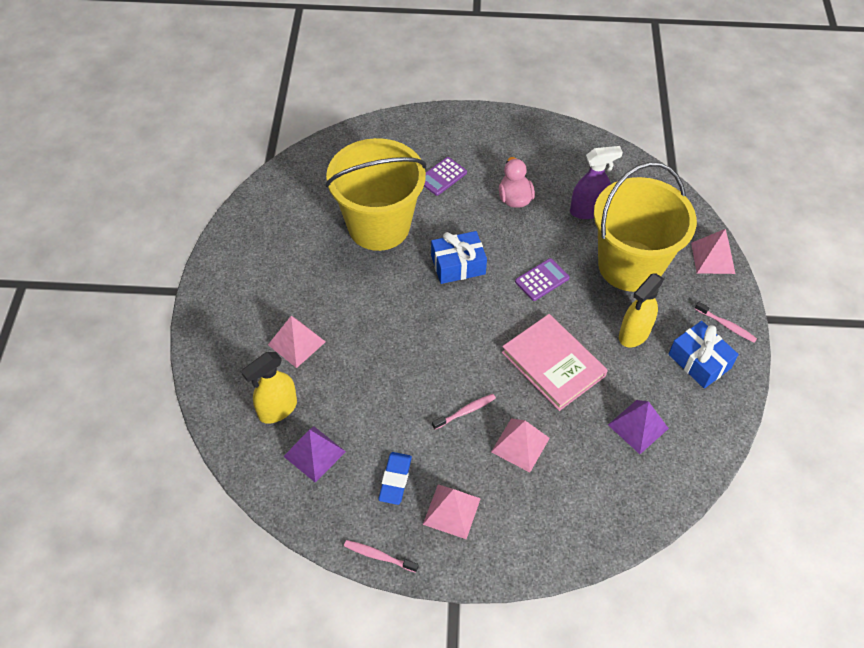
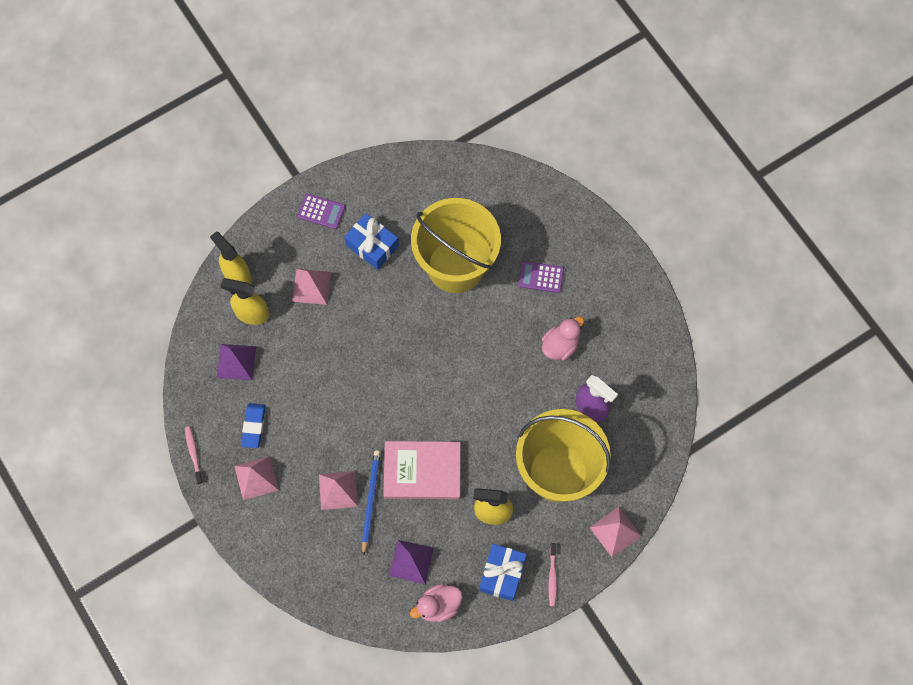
camera: 55 degrees right, 15 degrees up
(228, 398) = (237, 276): none -> yellow spray bottle
(395, 480) = (253, 426): blue eraser -> blue eraser turned 60 degrees counterclockwise
(458, 265) = (462, 347): blue gift -> blue gift (372, 245)
(465, 411) = (338, 436): pink toothbrush -> none
(542, 280) = (494, 416): purple calculator -> purple calculator (321, 211)
(551, 423) = (370, 500): none -> blue pencil
(553, 364) = (422, 471): pink book -> pink book turned 75 degrees clockwise
(698, 430) = (438, 606): none -> pink duck

